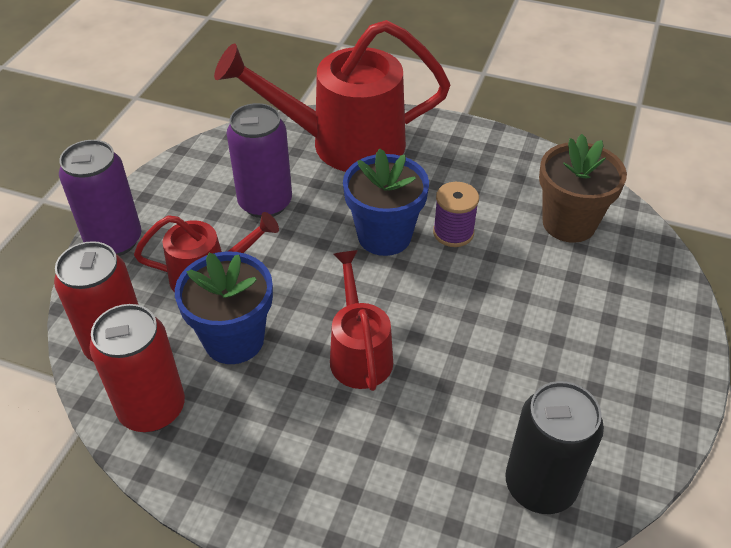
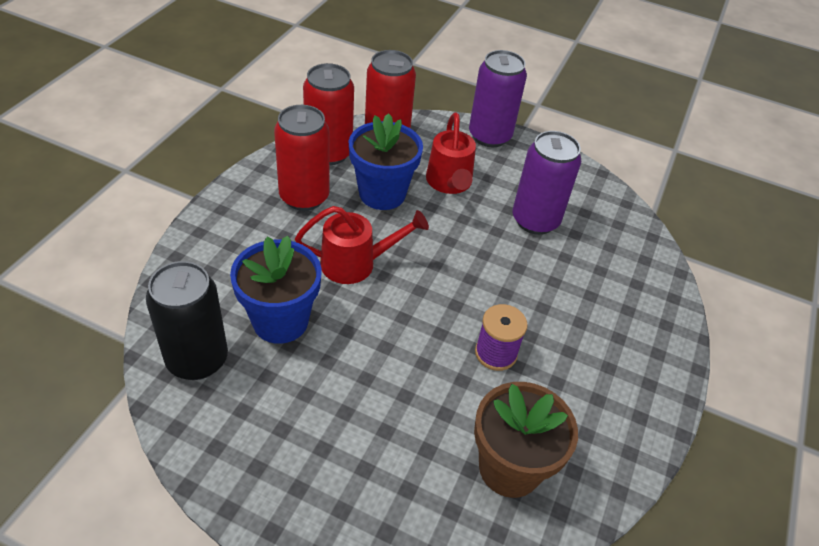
camera: 90 degrees right, 0 degrees up
(248, 424) = (304, 197): none -> red can
(343, 144) = (626, 283): red watering can -> none
(384, 236) = (492, 298): blue flower pot -> blue flower pot (280, 321)

